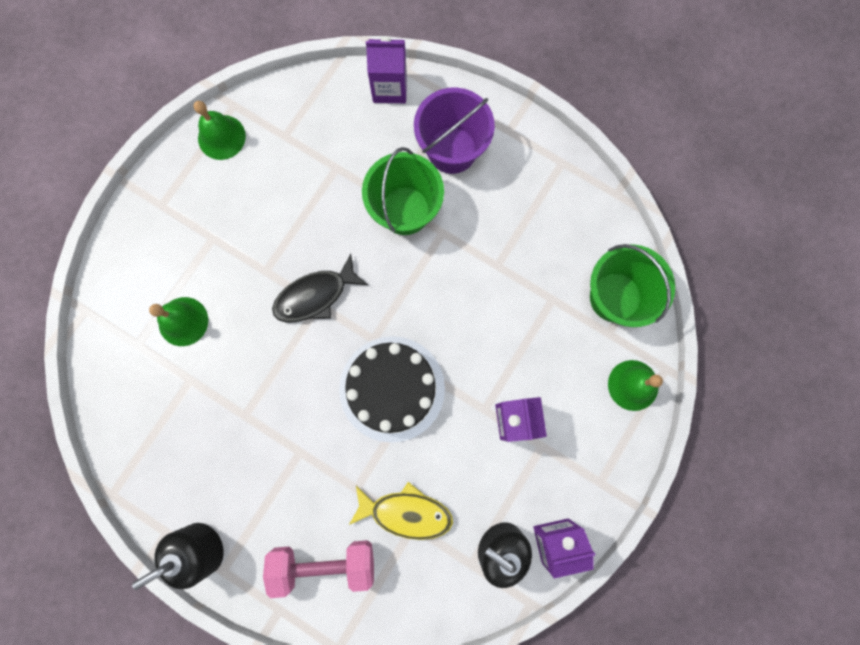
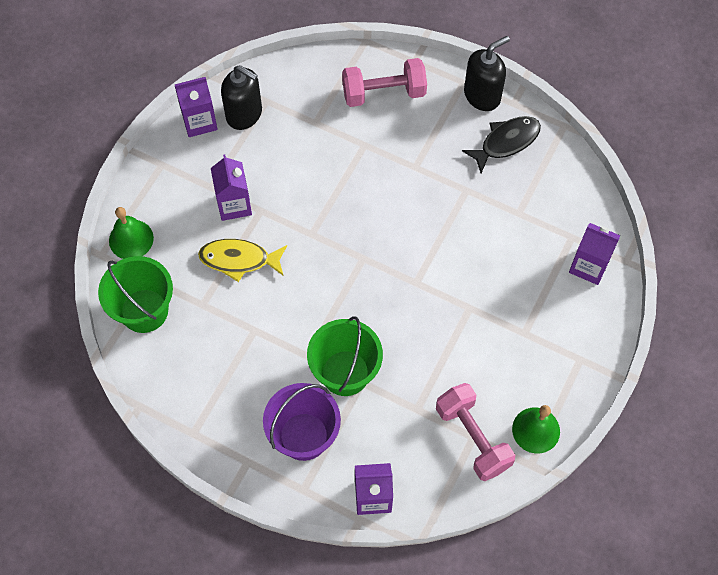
camera: 175 degrees right, 15 degrees down
(126, 308) = (589, 266): none -> purple carton
(183, 321) = (535, 259): green bell -> none
(285, 135) = (472, 438): none -> pink dumbbell
(315, 295) = (420, 290): black fish -> black fish (506, 142)
(392, 388) = (342, 220): black cake -> none
(406, 512) = (321, 131): yellow fish -> yellow fish (239, 260)

